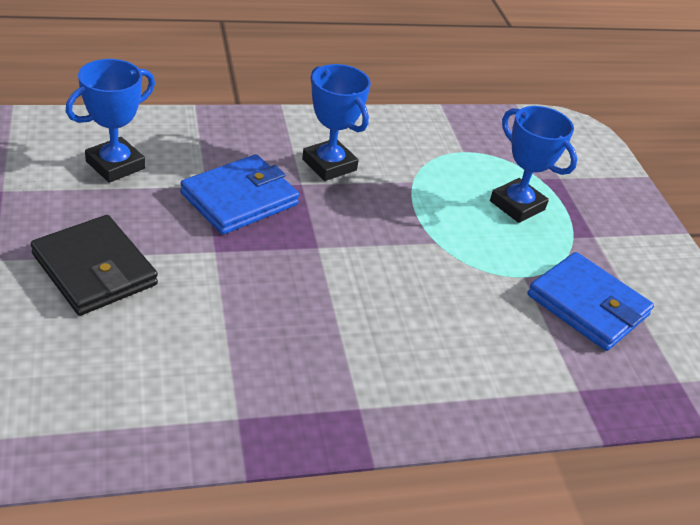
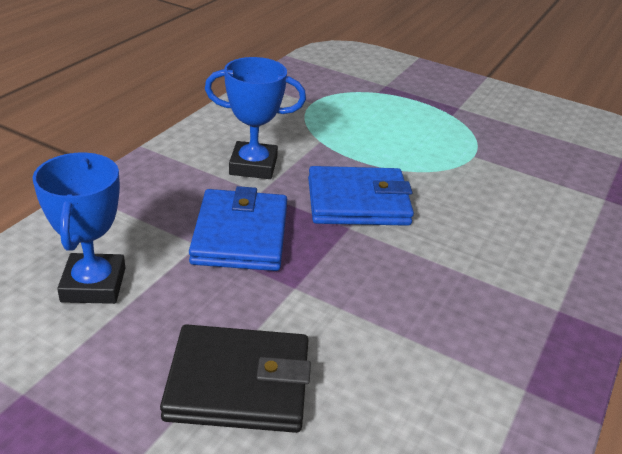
camera: 45 degrees left, 5 degrees down
(517, 205) = (397, 116): blue trophy -> none
(587, 305) = (526, 148): blue wallet -> blue wallet (358, 202)

